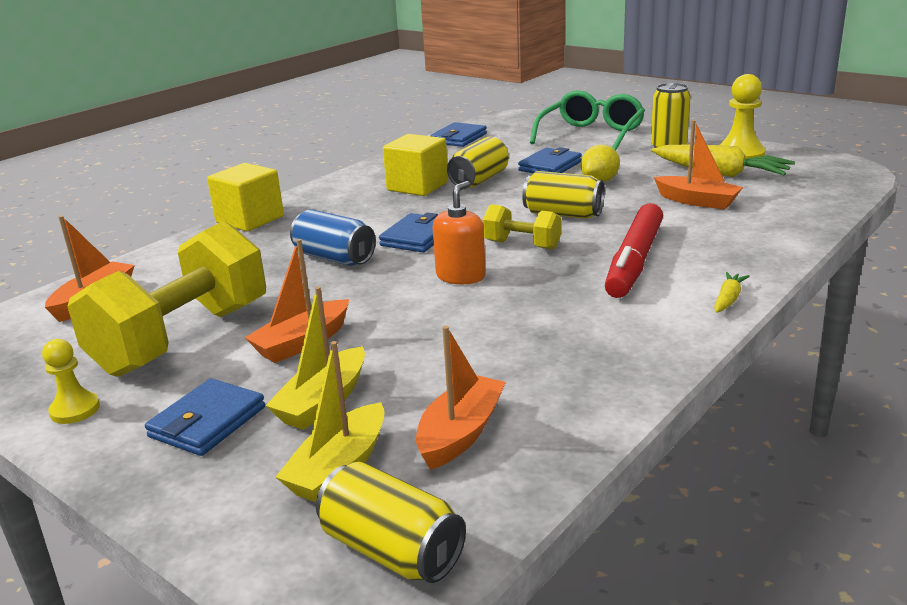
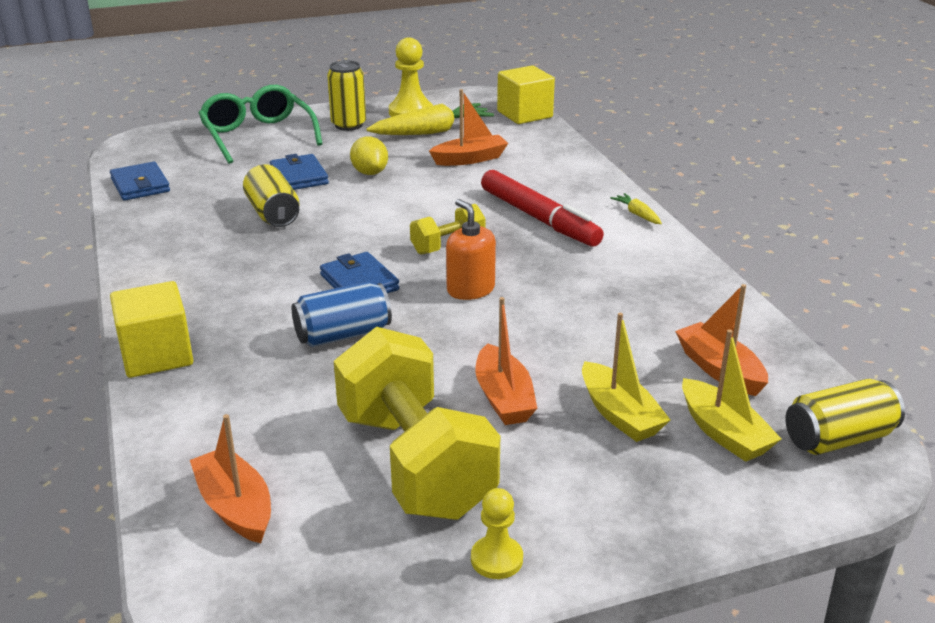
camera: 60 degrees left, 5 degrees up
(207, 422) = (597, 481): blue wallet -> none
(417, 186) = (234, 244): yellow cube -> yellow cube (524, 114)
(563, 214) = (413, 210): yellow can -> none

